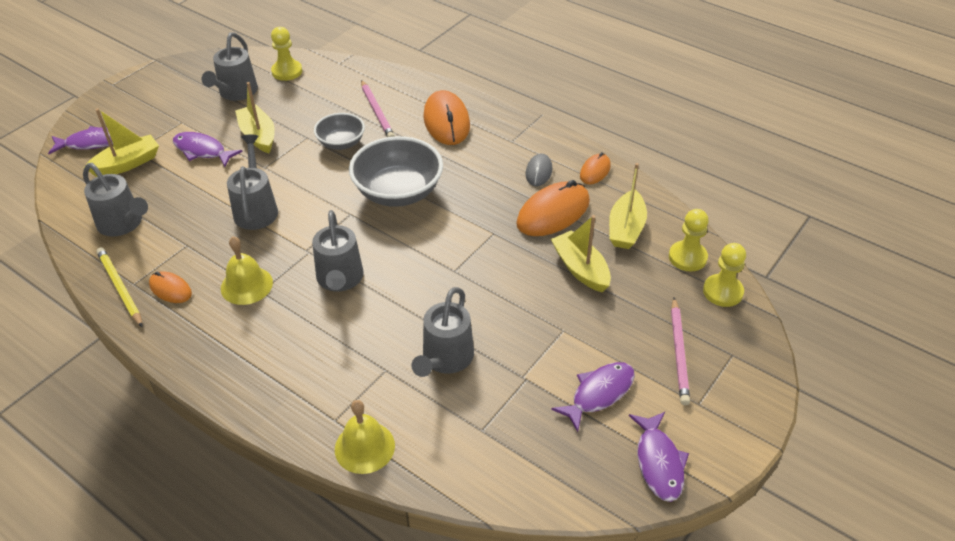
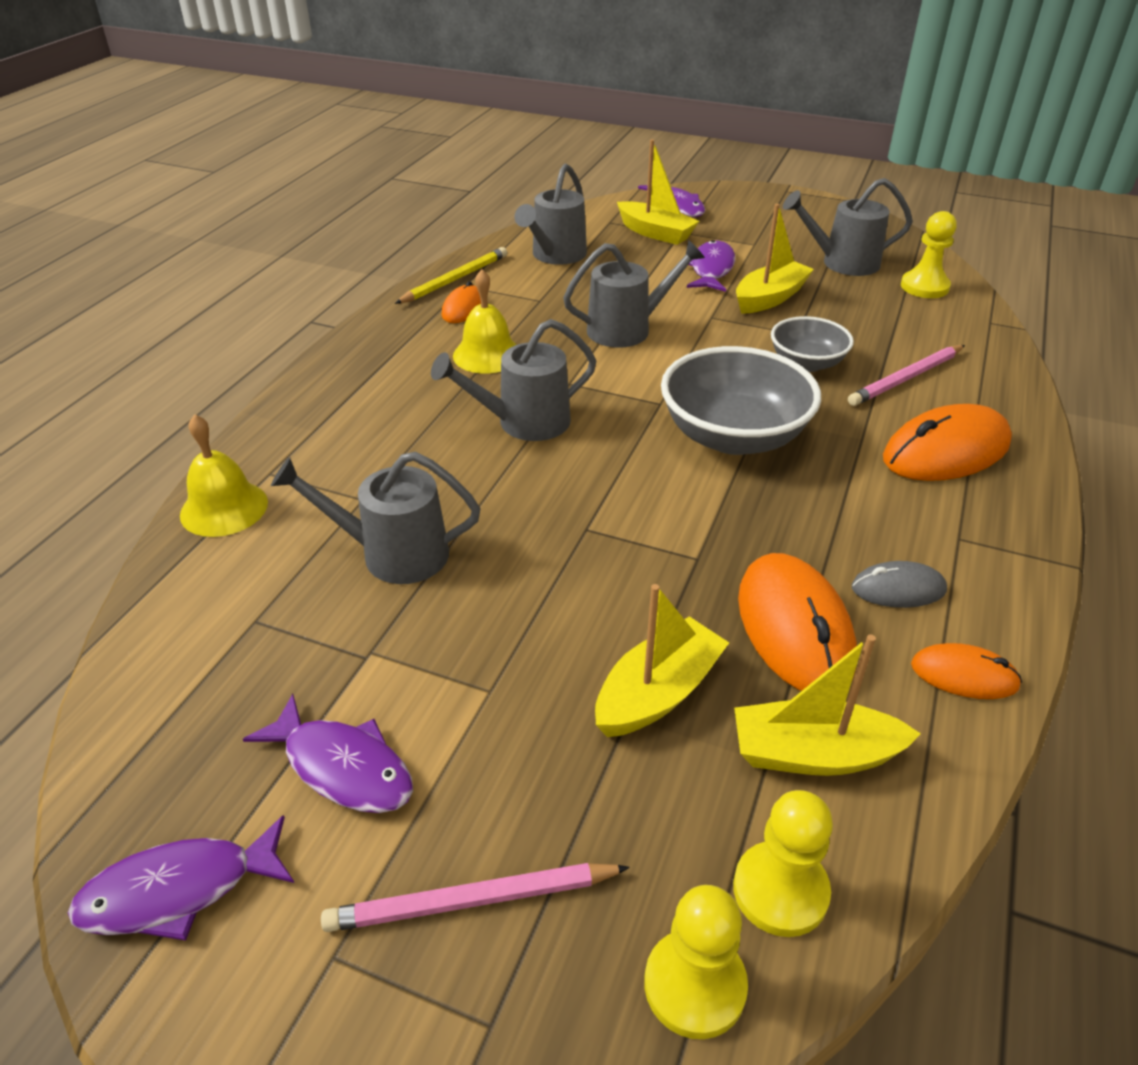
camera: 75 degrees right, 5 degrees down
(553, 213) = (794, 628): orange mouse -> orange mouse turned 45 degrees clockwise

